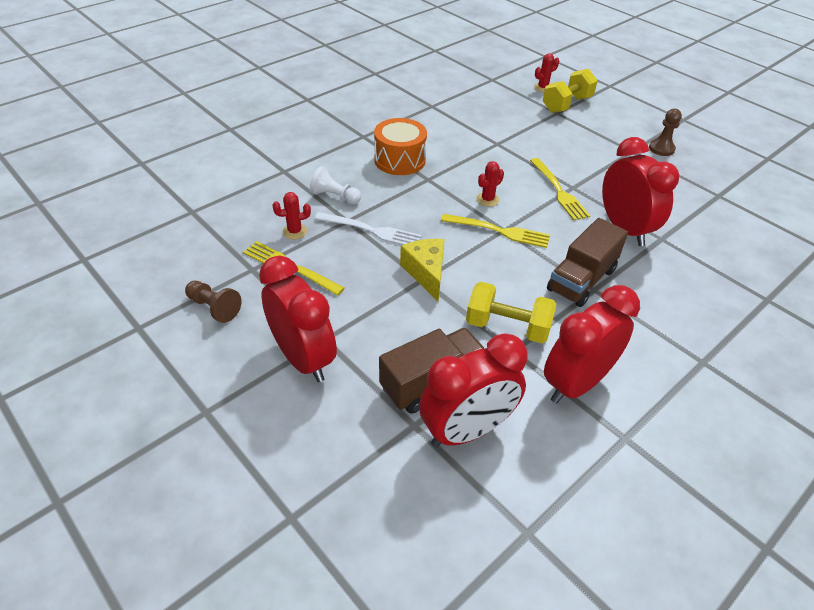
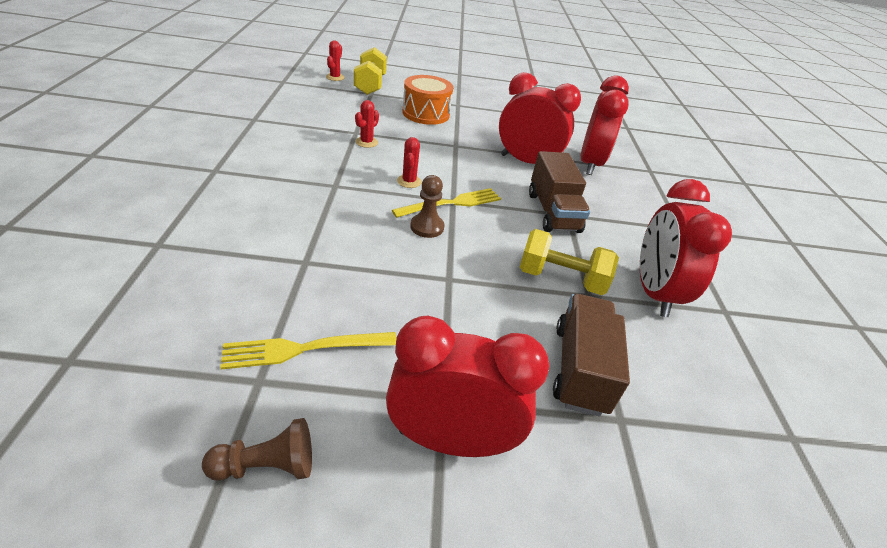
camera: 50 degrees left, 5 degrees down
(294, 231) = (259, 305): red cactus -> red cactus (366, 142)
(335, 197) = (260, 244): white pawn -> none
(372, 230) = (344, 259): white fork -> none
(399, 160) = (285, 179): orange drum -> orange drum (426, 113)
(426, 273) = (445, 271): yellow cheese -> none
(467, 431) = (655, 389): red clock -> red clock (590, 164)
(507, 327) = (561, 279): yellow dumbbell -> yellow dumbbell turned 45 degrees clockwise
(559, 191) = (451, 152): yellow fork -> none
(661, 149) = (473, 97): brown pawn -> brown pawn (427, 227)

